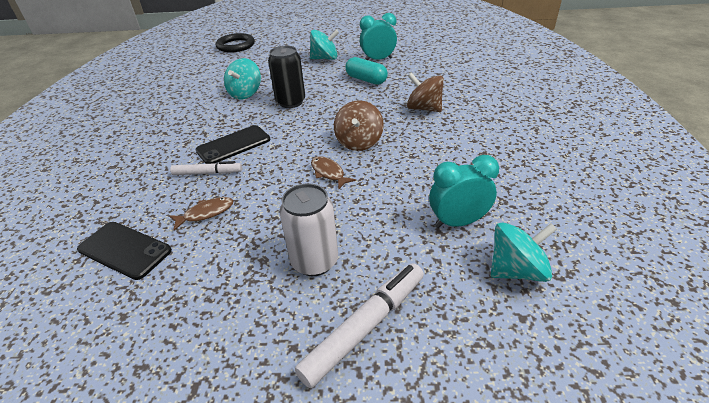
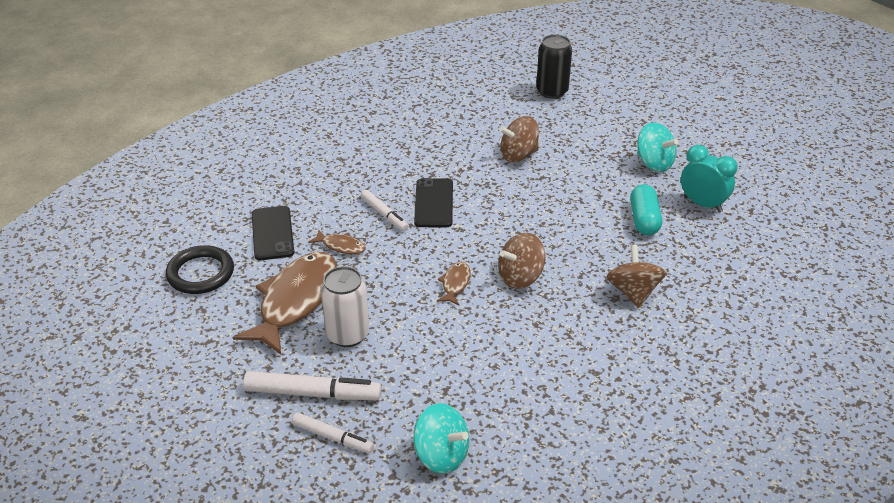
camera: 50 degrees right, 0 degrees up
(230, 277) = (295, 301): none -> brown fish
(233, 145) = (433, 203): black phone -> black phone turned 75 degrees clockwise
(236, 46) = (601, 84): black ring -> black ring (200, 273)
(245, 94) = (518, 155): turquoise spinning top -> brown spinning top
(291, 102) = (538, 193): black can -> black can (552, 91)
(439, 340) = (333, 437): none -> white marker
(458, 222) = (468, 396): turquoise clock -> none

